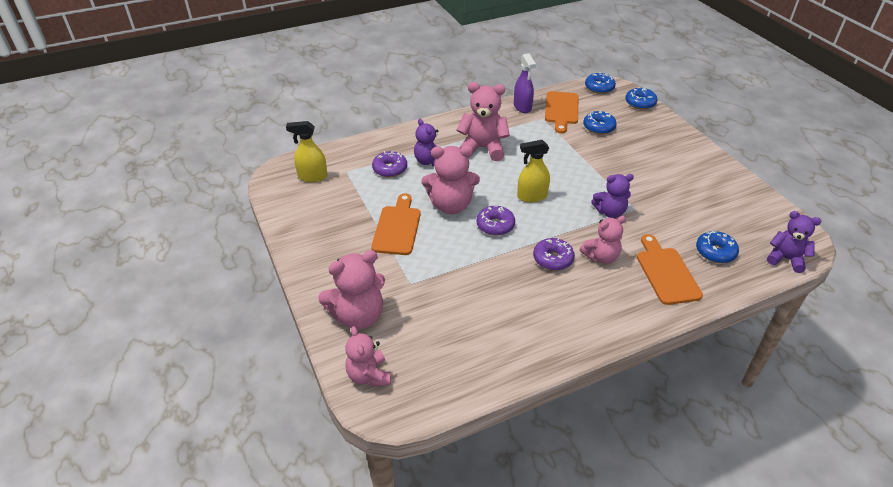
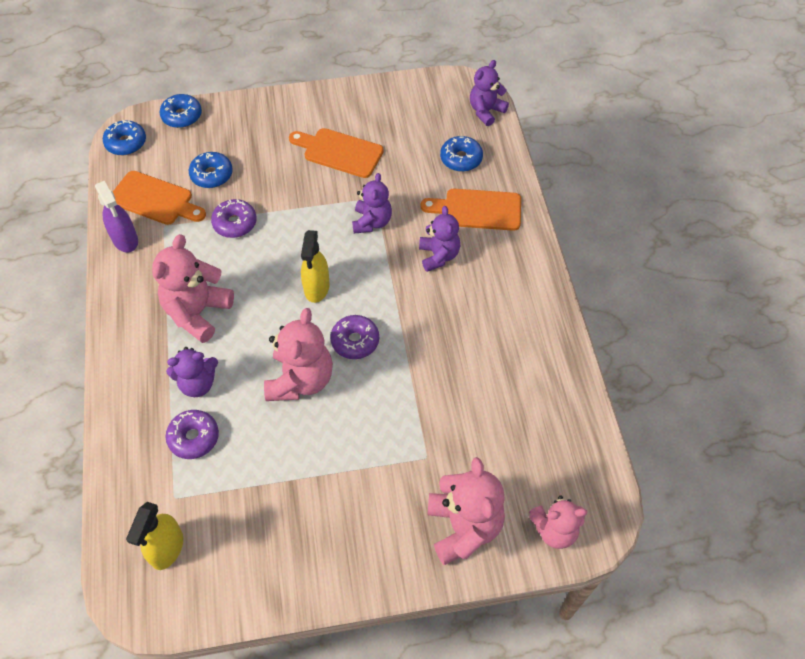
camera: 75 degrees left, 15 degrees up
(397, 227) = (321, 452): orange cutting board -> orange cutting board (339, 152)
(522, 107) = (125, 240): purple spray bottle -> purple spray bottle turned 60 degrees clockwise
(553, 259) = (429, 301): purple donut -> purple donut (235, 223)
(601, 256) = (438, 256): pink teddy bear -> purple teddy bear

